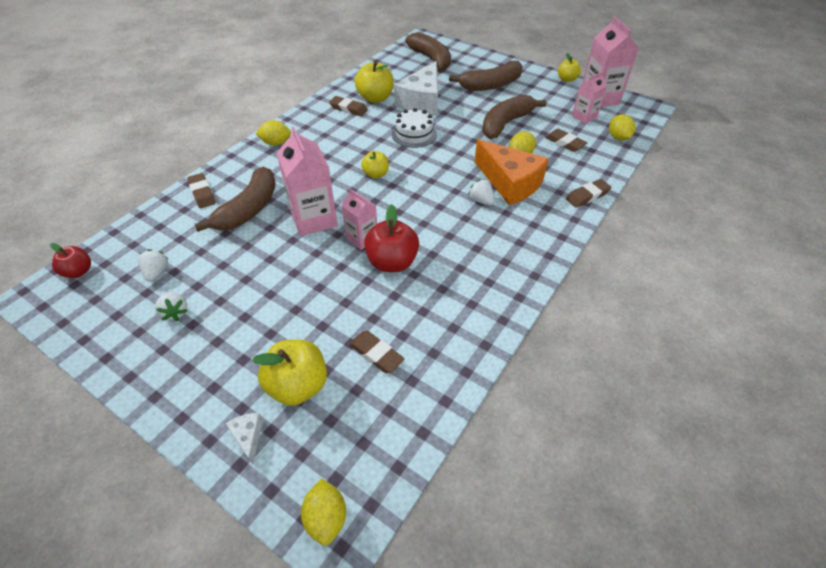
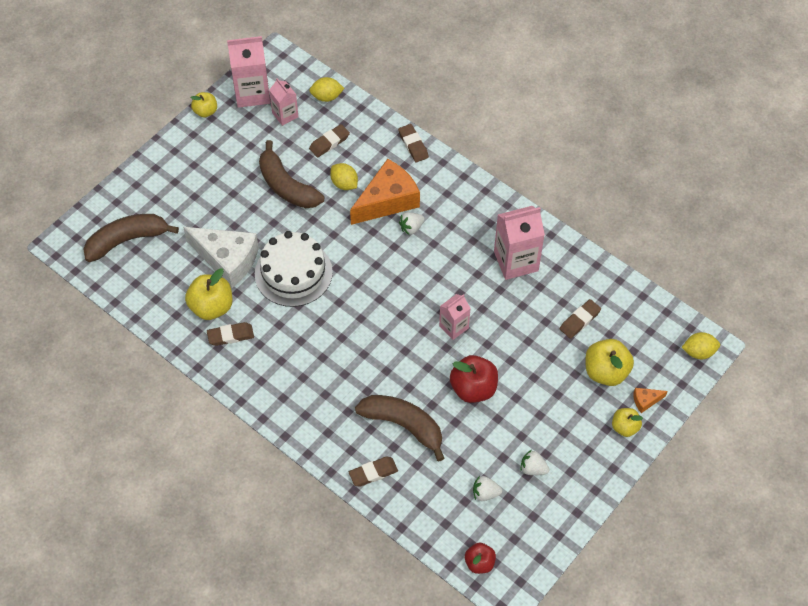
camera: 85 degrees left, 10 degrees up
(175, 312) = (533, 468): white strawberry -> white strawberry turned 135 degrees counterclockwise
(248, 437) = (645, 401): white cheese -> orange cheese
(276, 143) = (291, 409): yellow lemon -> none
(314, 219) = (424, 367): pink carton -> pink carton (516, 261)
(348, 109) = (230, 336): brown eraser -> brown eraser turned 45 degrees clockwise
(376, 174) = (360, 312): yellow apple -> yellow apple (624, 427)
(392, 262) = (485, 305): red apple -> red apple (473, 388)
(414, 134) = (293, 273): white cake -> white cake, size x1.54
(491, 85) = (204, 186): brown banana -> none

